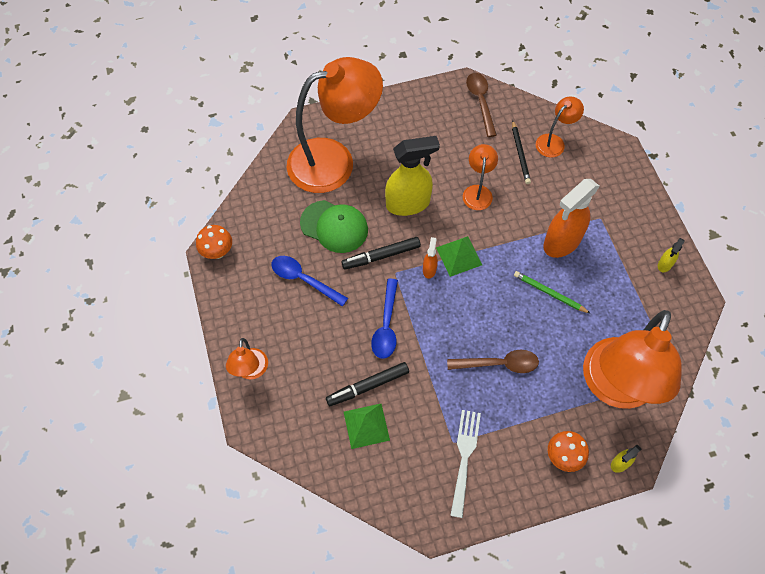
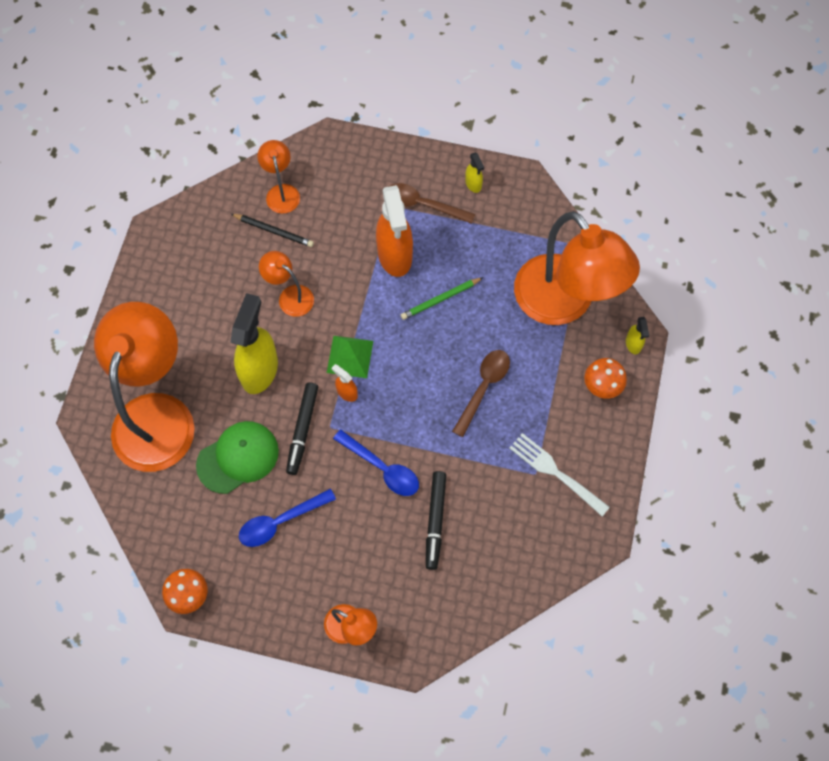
camera: 60 degrees left, 5 degrees up
(366, 425) = (474, 545): green pyramid -> none
(480, 102) = (186, 229): brown spoon -> brown spoon (422, 204)

